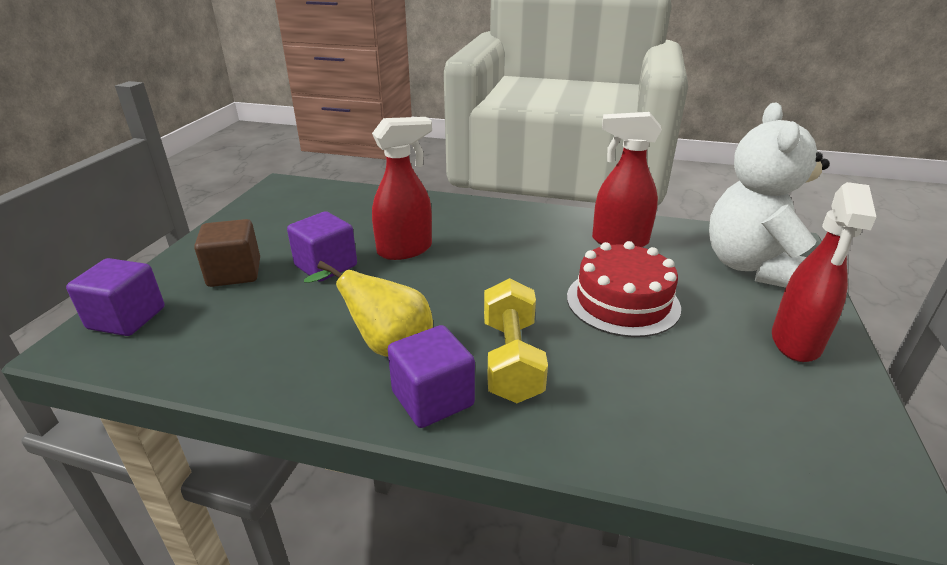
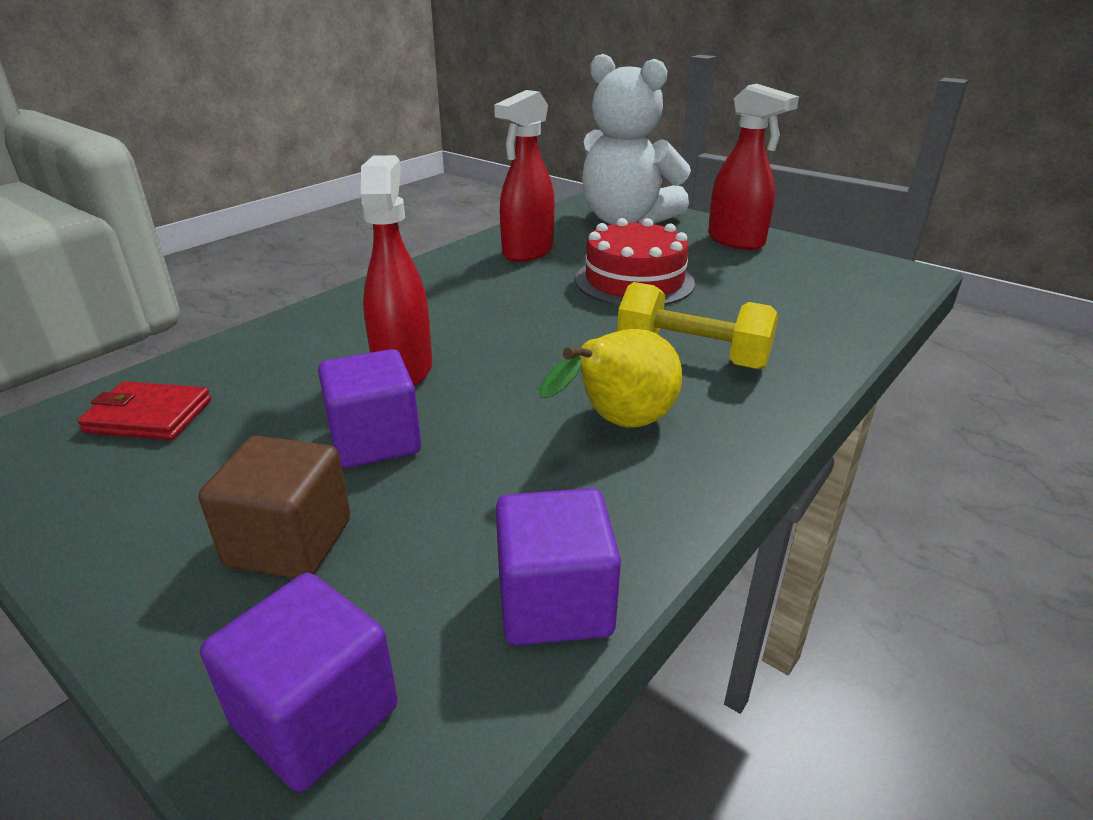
camera: 65 degrees left, 0 degrees up
(319, 204) = (149, 416): none -> red wallet
(432, 399) = (733, 413): purple cube -> purple cube (554, 602)

